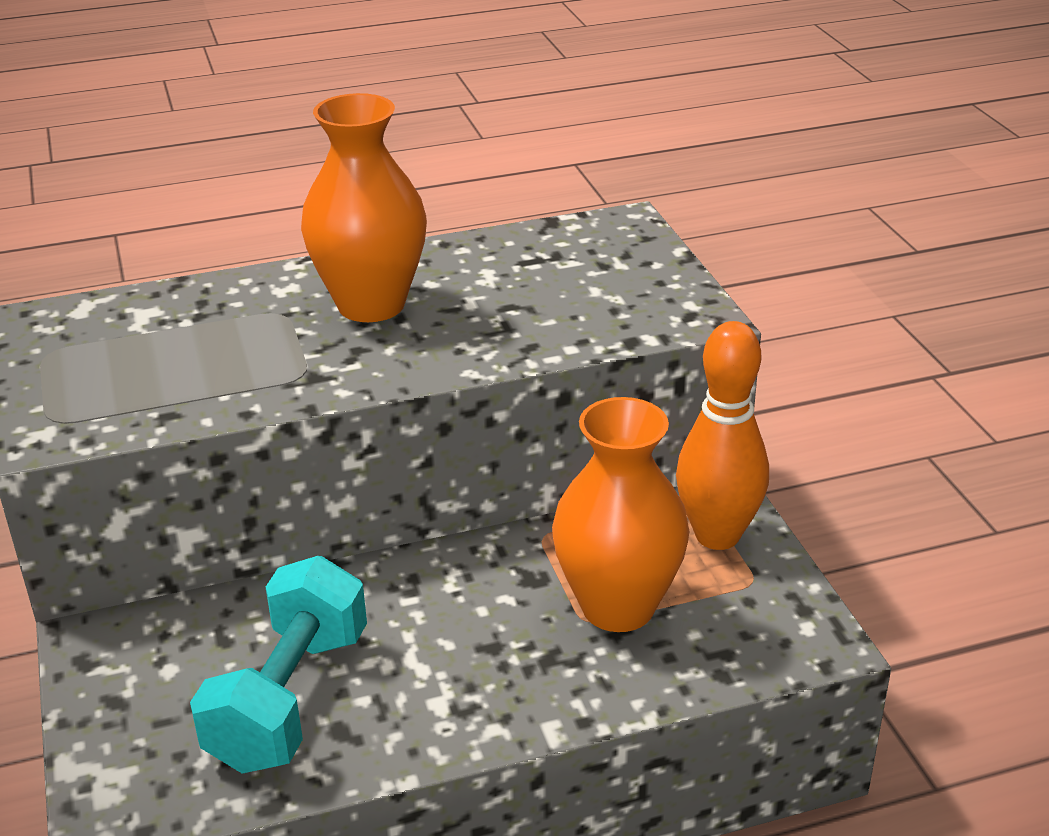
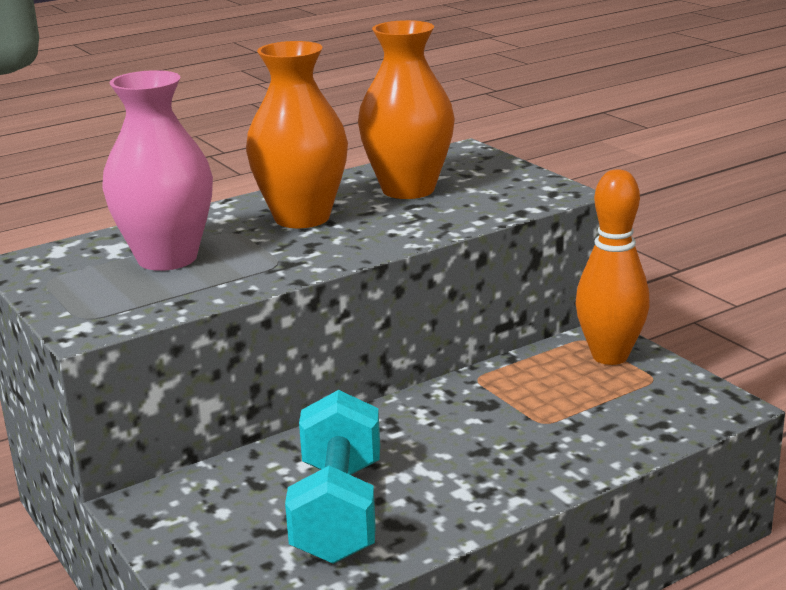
camera: 15 degrees left, 10 degrees down
(188, 343) = (167, 258): none -> pink vase
(618, 606) = (563, 410): orange vase -> orange vase (408, 189)

